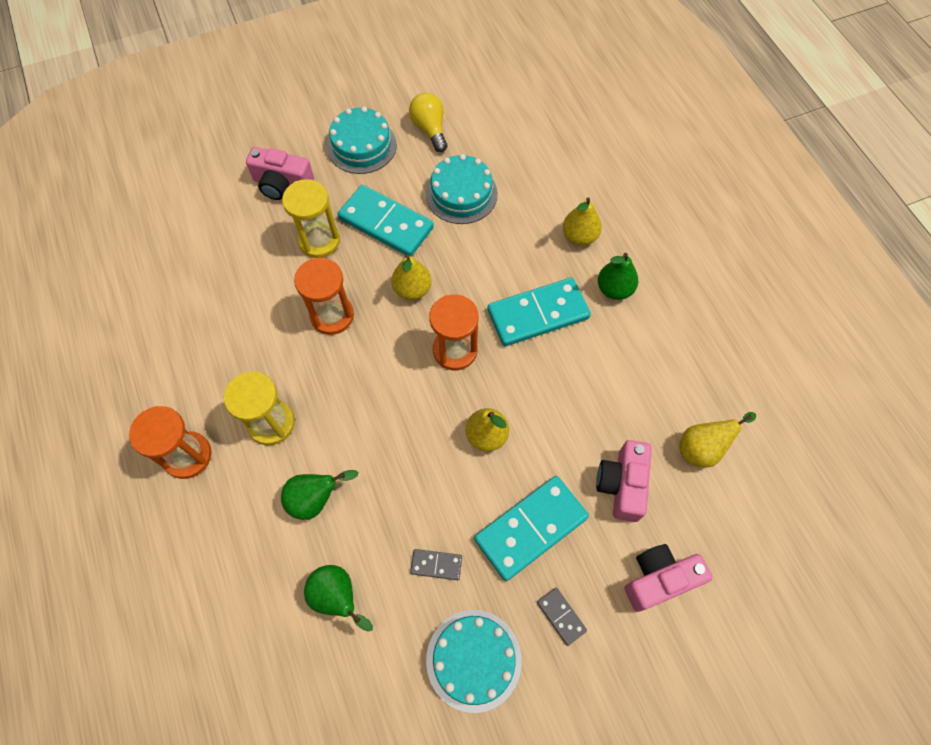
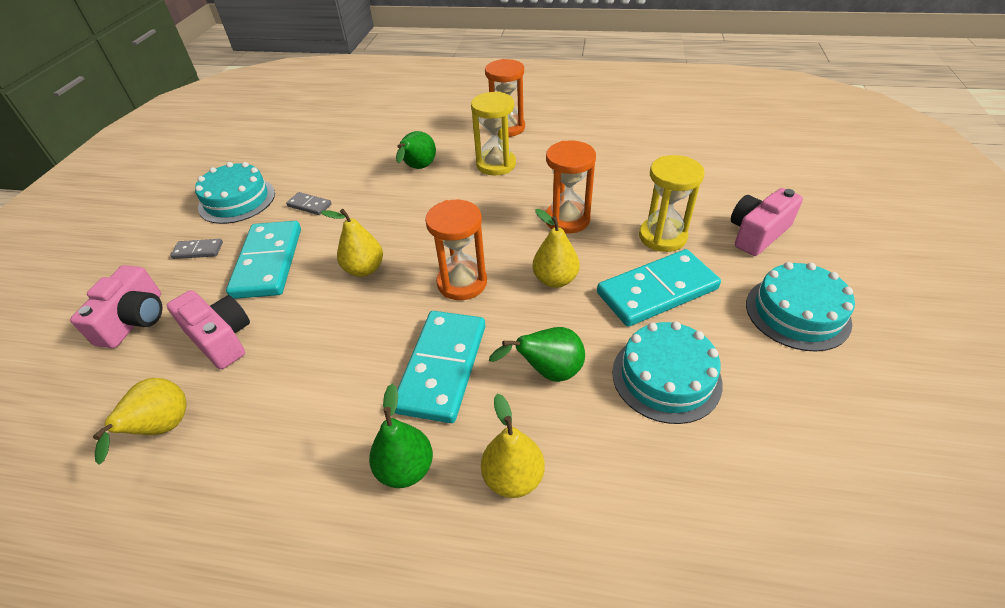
camera: 125 degrees right, 20 degrees down
(338, 597) = (346, 160): green pear -> green pear (548, 372)
(430, 129) = (807, 394): yellow light bulb -> none
(436, 565) = (309, 205): grey domino -> grey domino turned 75 degrees clockwise

